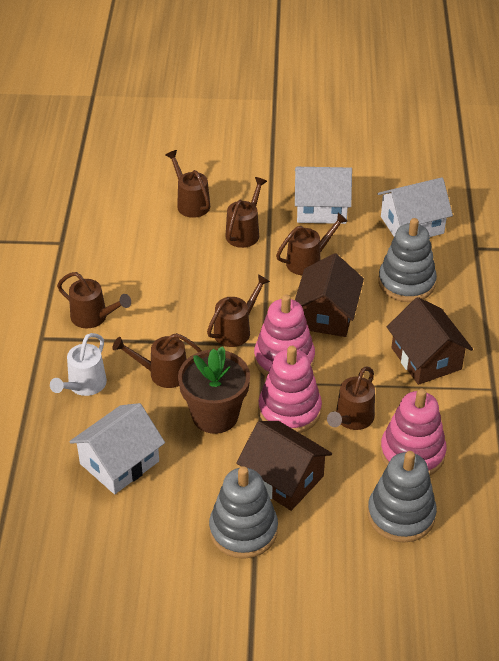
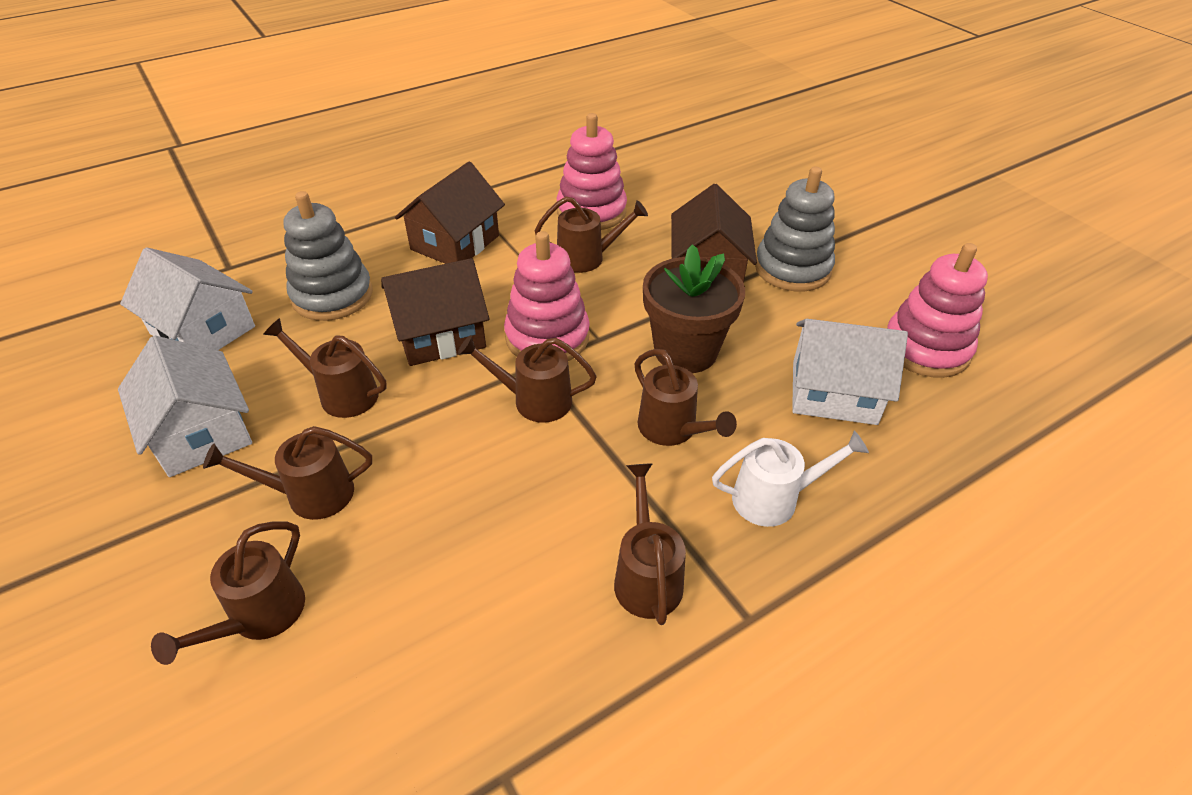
camera: 125 degrees left, 0 degrees up
(289, 410) = (619, 301): pink stacking toy -> pink stacking toy (926, 348)
(401, 515) = (666, 196): grey stacking toy -> none

